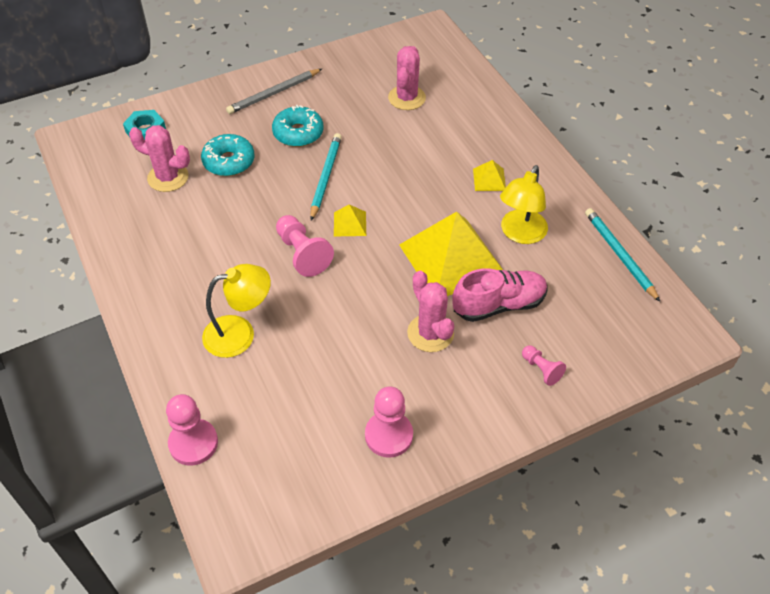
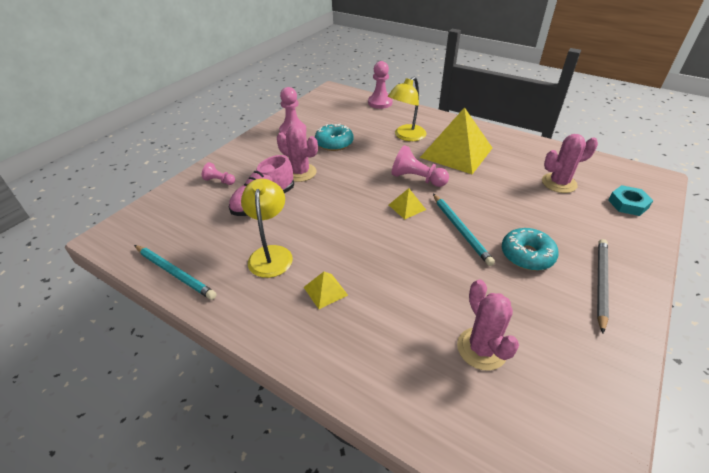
camera: 150 degrees right, 10 degrees down
(229, 161) = (540, 209): turquoise donut -> turquoise donut (334, 143)
(451, 258) = (315, 215): yellow pyramid -> yellow pyramid (456, 152)

